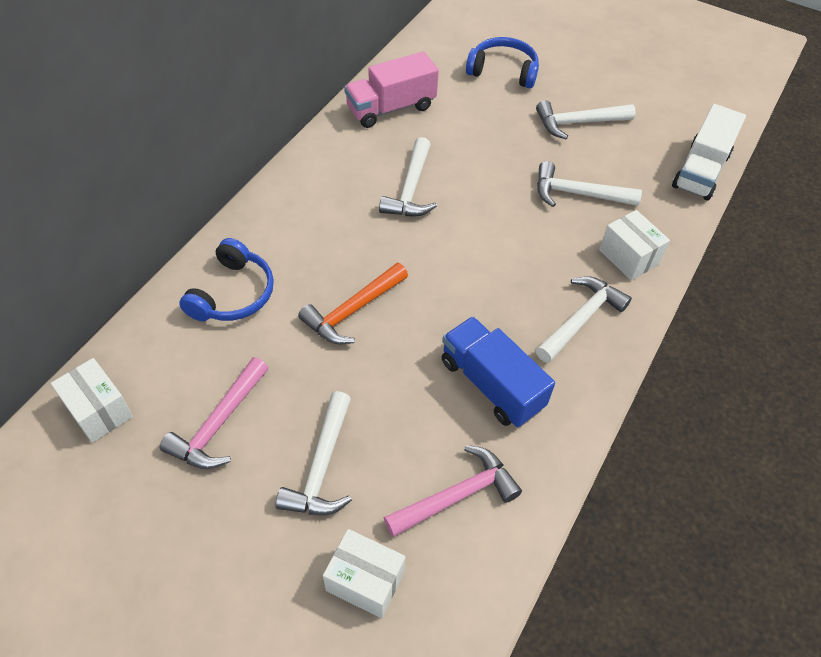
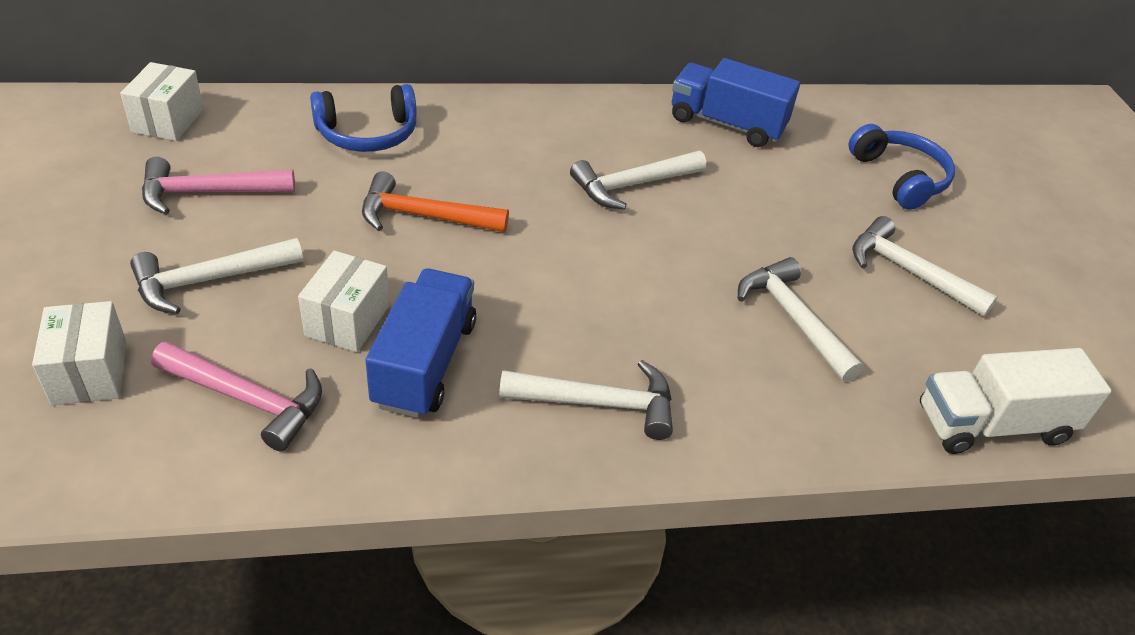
camera: 50 degrees right, 10 degrees down
(391, 108) = (726, 124): pink truck -> blue truck
(628, 257) = (749, 409): white box -> white box (347, 320)

